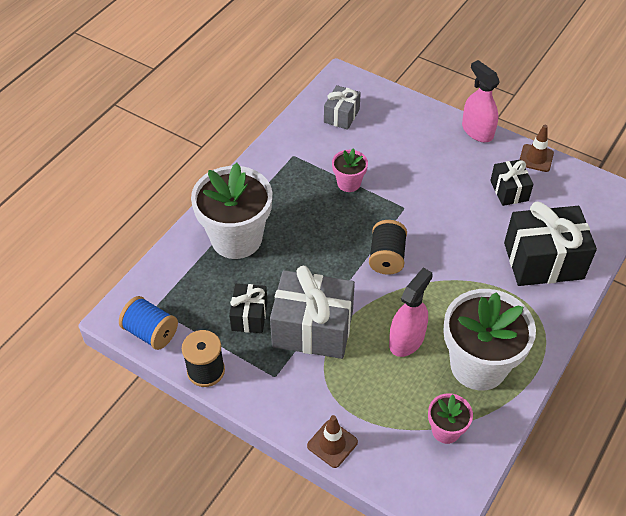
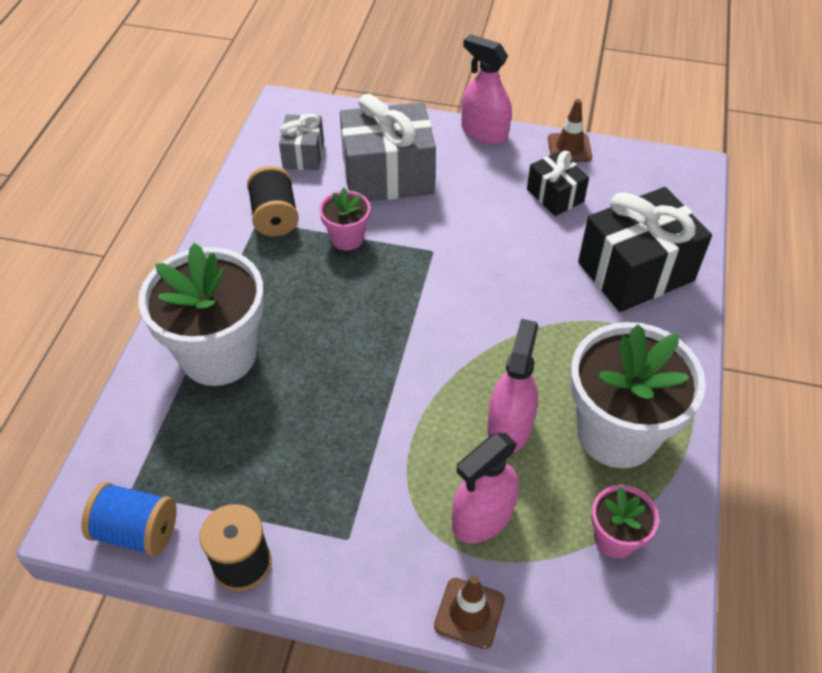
camera: 20 degrees left, 0 degrees up
(249, 316) = (278, 460): black gift -> none
(313, 329) = (375, 451): grey gift -> grey gift (388, 176)
(365, 390) = (483, 517): none -> pink spray bottle
(387, 257) = (437, 323): black spool -> black spool (275, 217)

